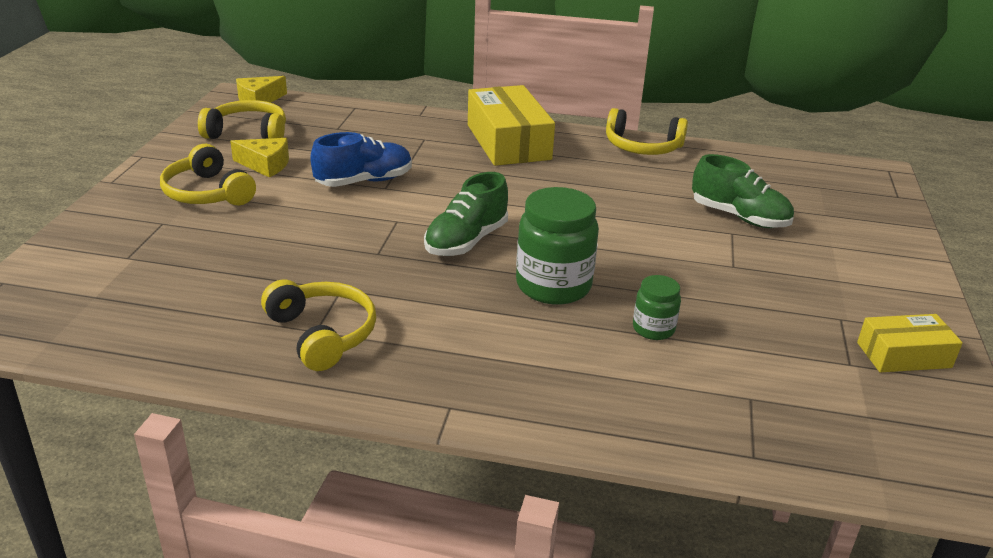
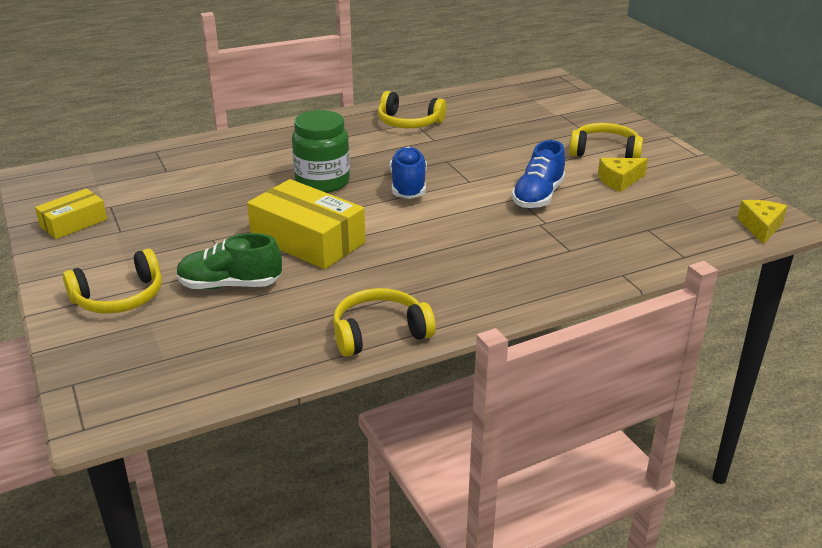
camera: 145 degrees right, 0 degrees up
(248, 133) = (688, 196): yellow headphones -> yellow headphones (119, 297)
(466, 241) = (408, 186): green shoe -> blue shoe
(508, 142) = (502, 279): yellow box -> yellow box (308, 240)
(653, 329) = (242, 182): green jar -> none

